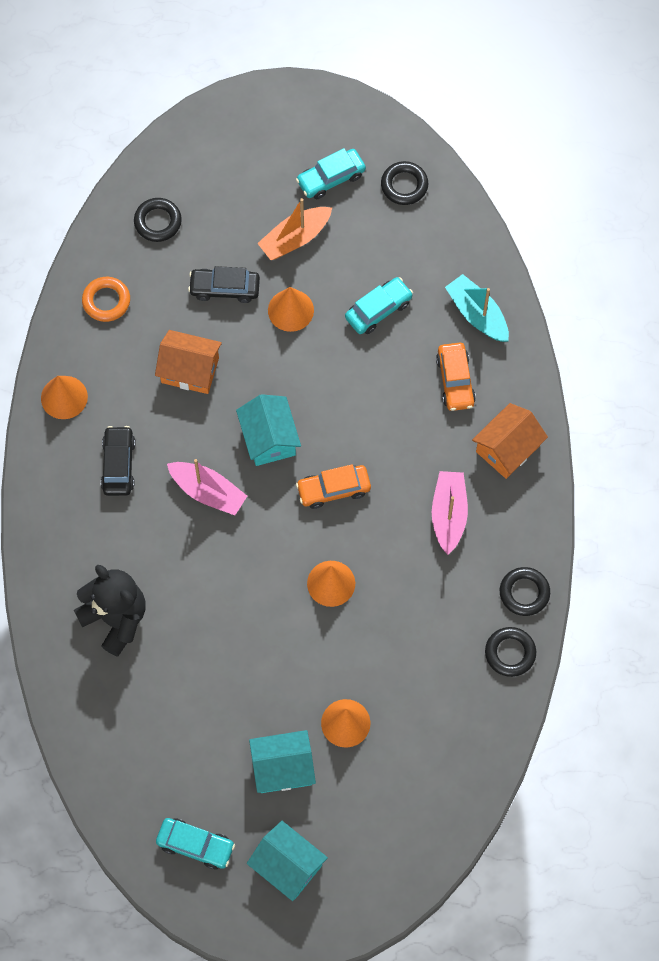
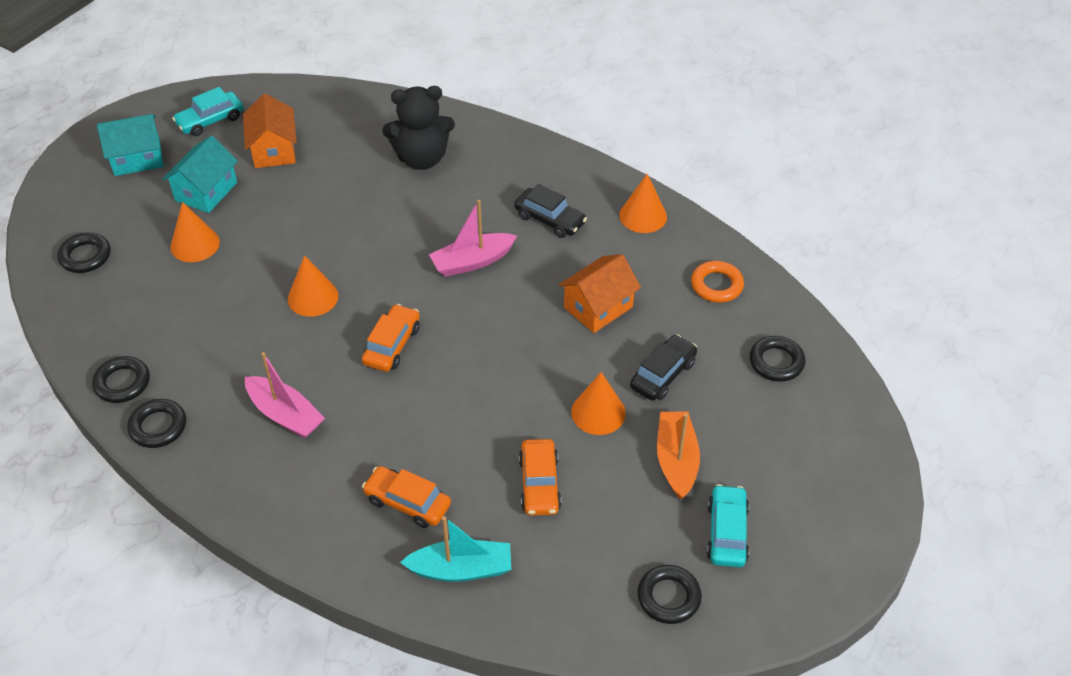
camera: 125 degrees right, 20 degrees down
(269, 438) = (482, 327): turquoise house -> none
(378, 310) = (539, 484): turquoise car -> orange car
(422, 800) = (85, 256): none -> black ring
(507, 449) = (299, 502): orange house -> orange house (274, 150)

